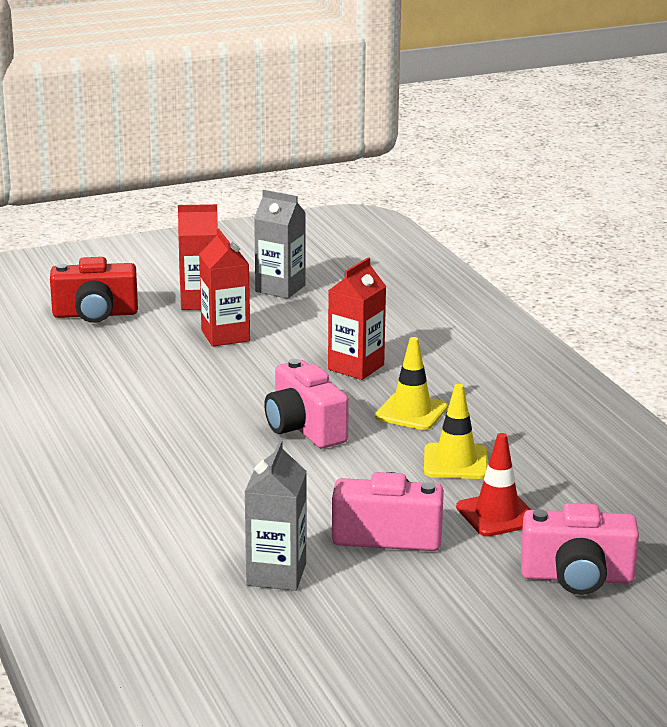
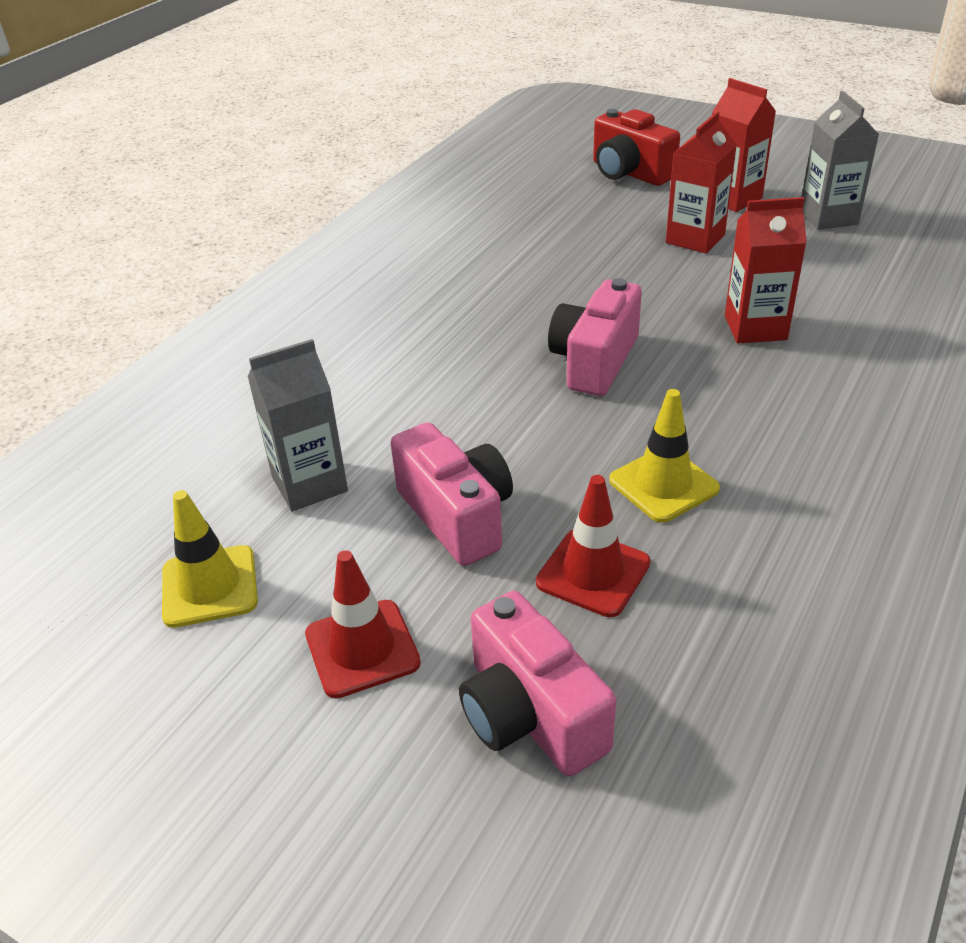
camera: 55 degrees right, 15 degrees up
(411, 412) = (722, 404): yellow traffic cone -> yellow traffic cone (210, 586)
(461, 610) = (362, 648): none -> red traffic cone

